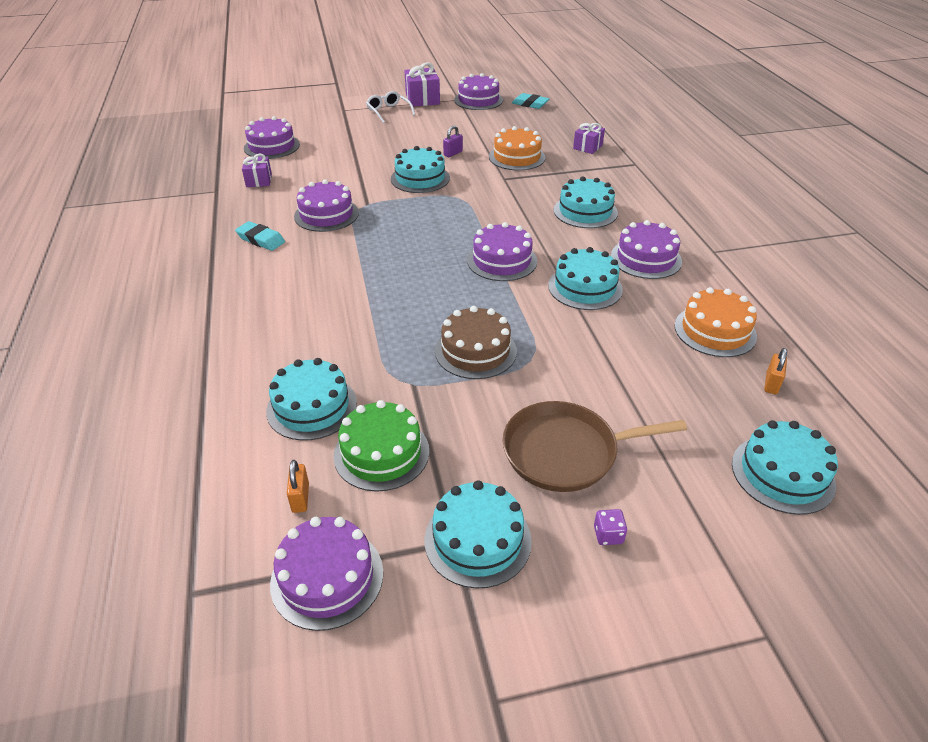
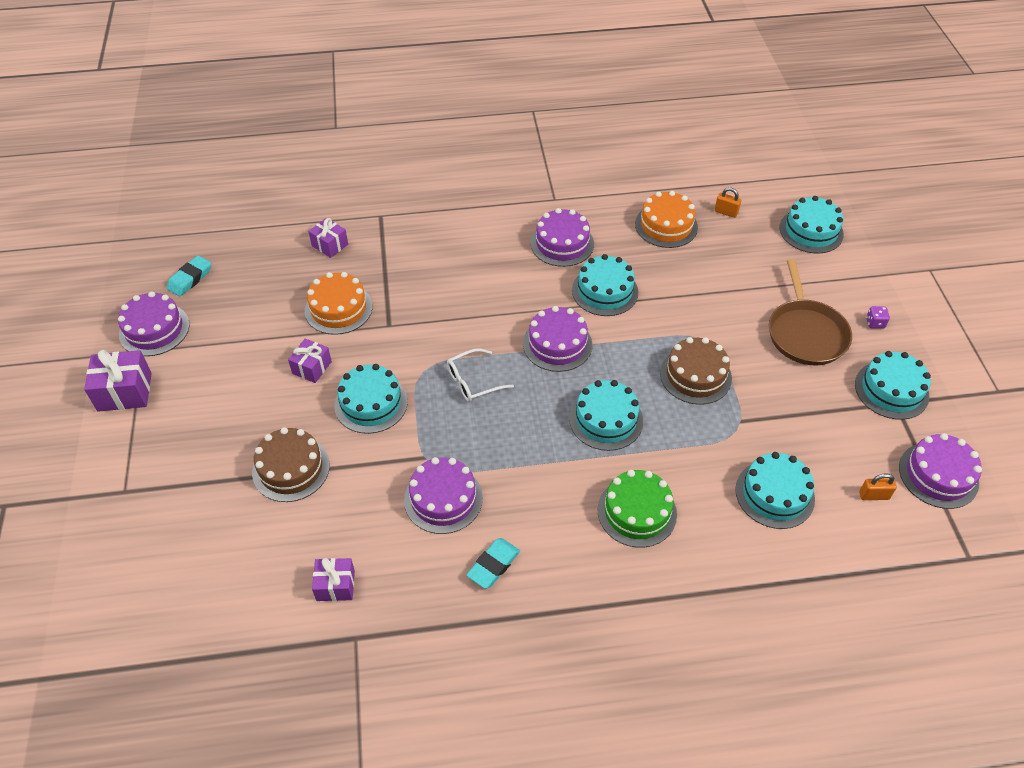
camera: 85 degrees left, 10 degrees up
(272, 146) = (228, 580): purple cake -> none
(358, 156) = (291, 468): none -> brown cake
(381, 453) = (821, 443): green cake -> green cake (637, 512)
(389, 112) = (155, 433): white glasses -> white glasses (474, 381)
(453, 153) = (312, 367): purple padlock -> purple gift
(585, 211) = (473, 270): turquoise cake -> turquoise cake (606, 419)

